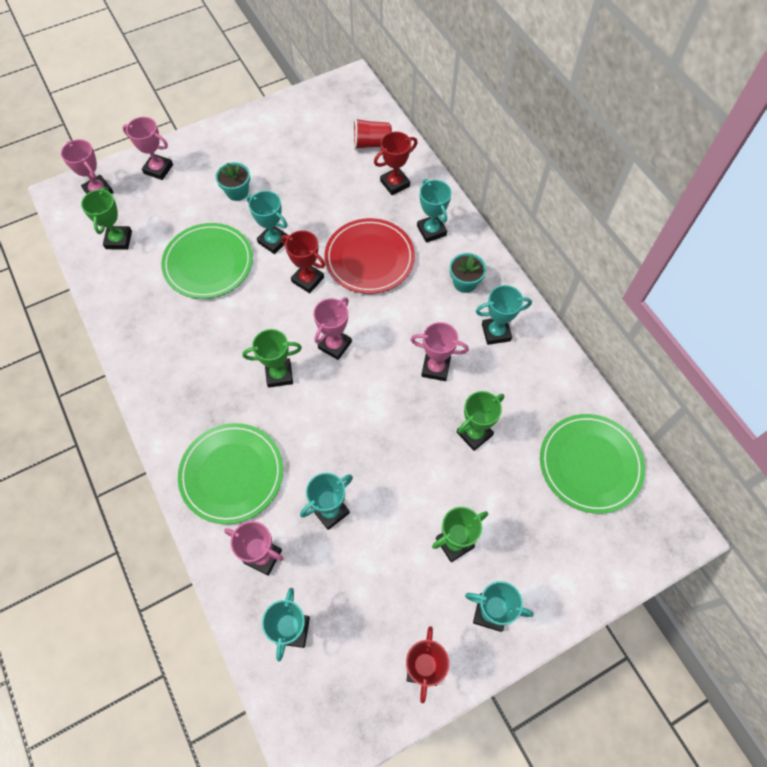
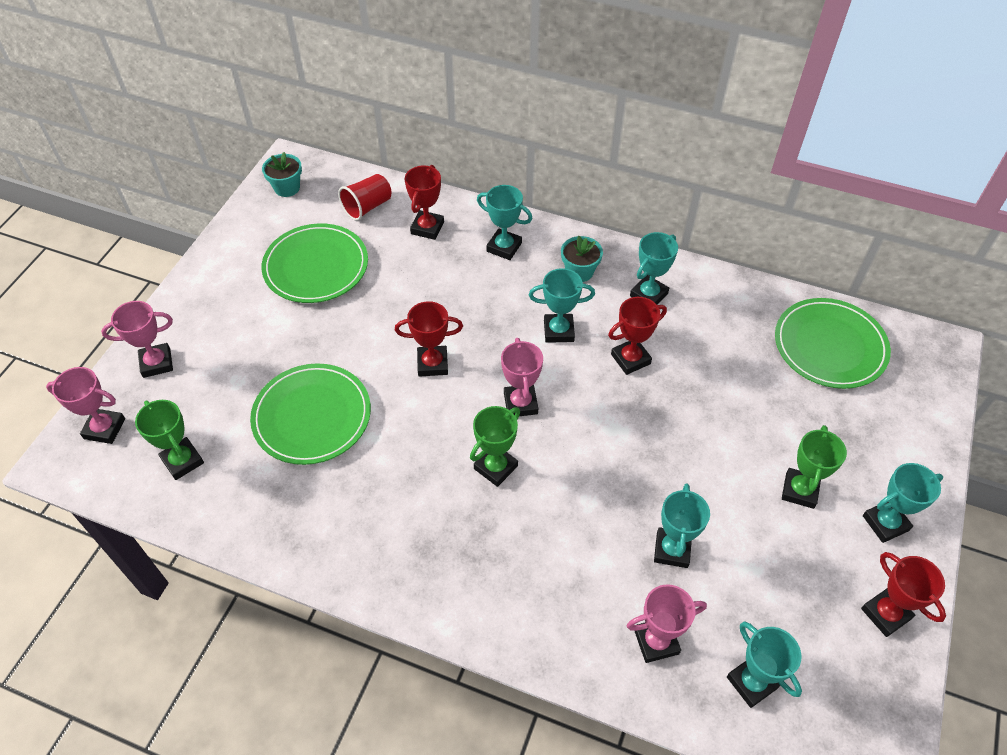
camera: 40 degrees left, 10 degrees down
(232, 474) = (547, 592): green plate -> green plate (316, 266)
(237, 192) = (272, 331): turquoise flower pot -> turquoise flower pot (287, 188)
(273, 241) = (360, 352): turquoise trophy -> turquoise trophy (558, 331)
(369, 258) = (472, 306): red plate -> none
(435, 368) = (630, 359): pink trophy -> red trophy
(474, 434) = (719, 389): green trophy -> none

